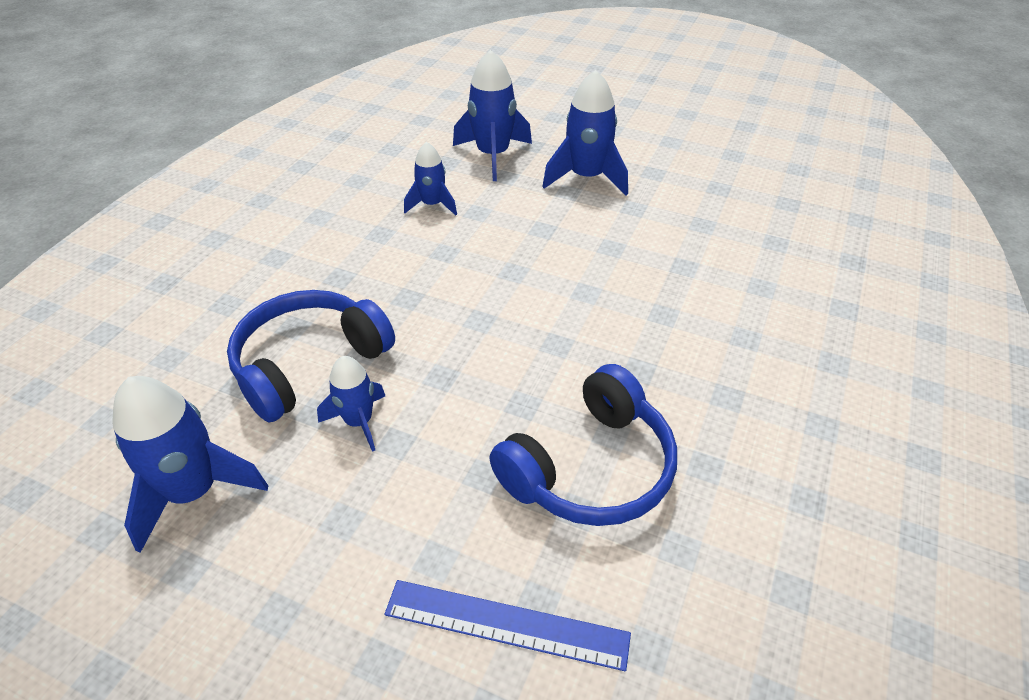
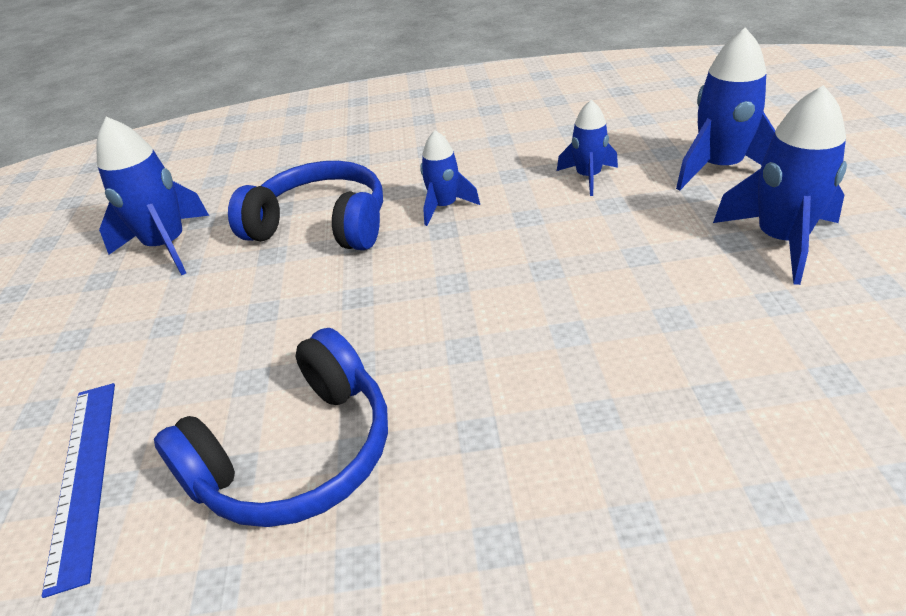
camera: 65 degrees right, 5 degrees down
(359, 422) = (273, 280): blue rocket -> blue rocket (444, 207)
(590, 468) = (297, 455): blue headphones -> blue headphones turned 60 degrees counterclockwise

